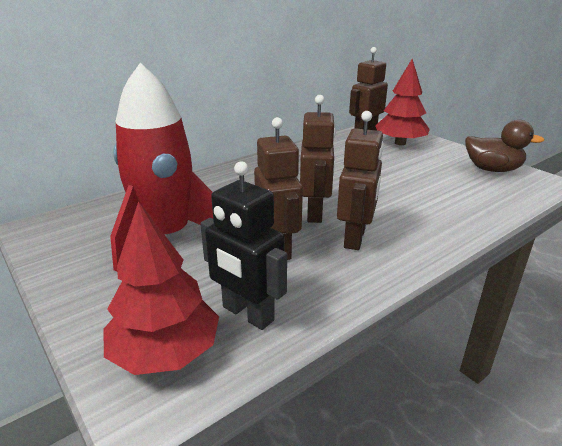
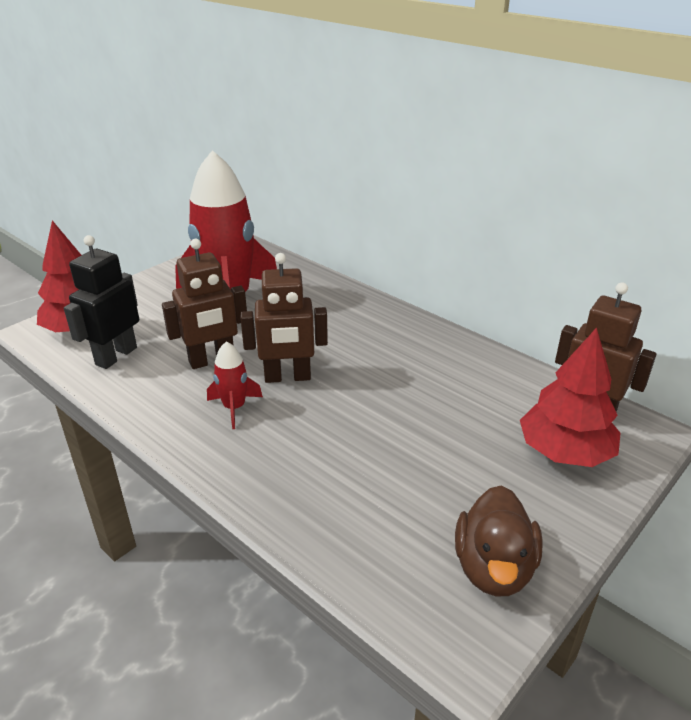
camera: 80 degrees right, 5 degrees up
(355, 238) = (234, 408): brown robot -> red rocket

